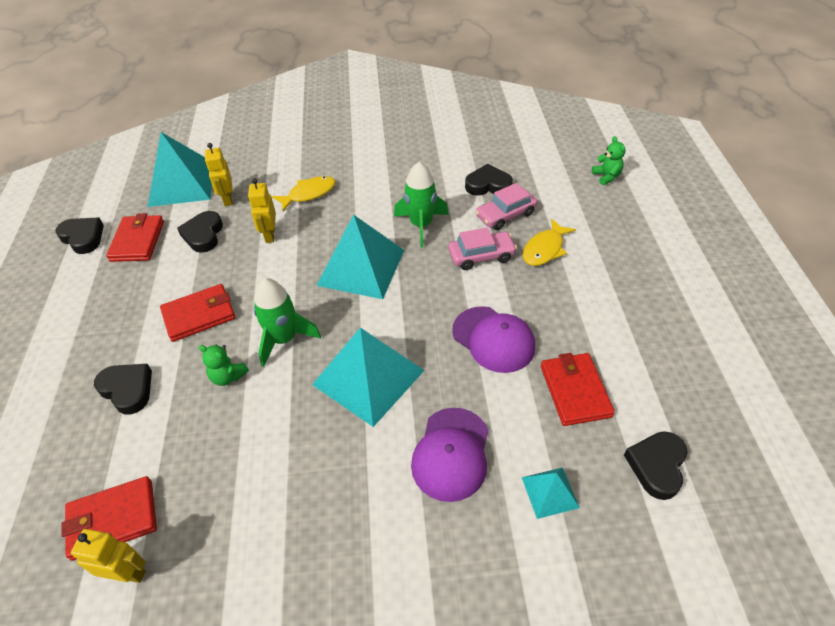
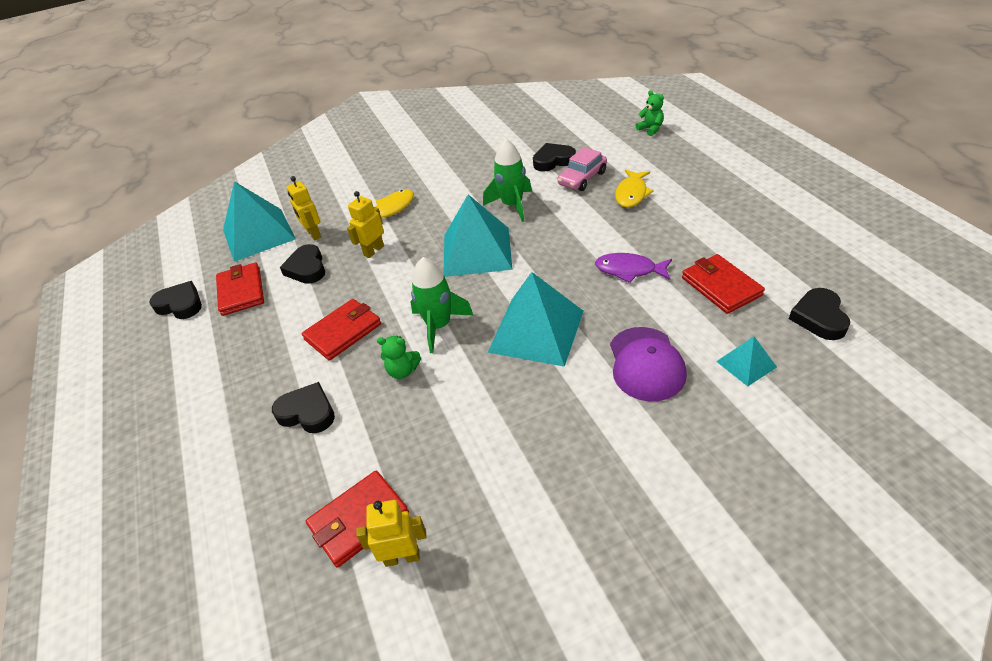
camera: 15 degrees left, 5 degrees down
(270, 235) = (373, 251): yellow robot -> yellow robot turned 60 degrees clockwise
(481, 256) = (580, 213): pink car -> none
(493, 339) = (629, 270): purple cap -> purple fish

